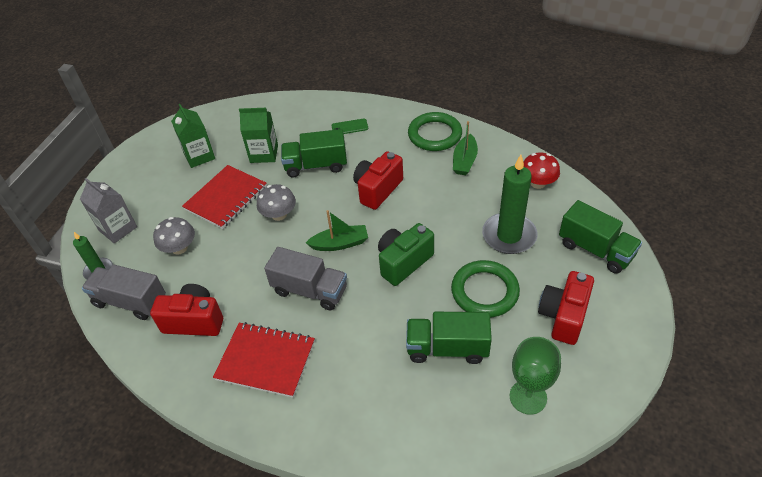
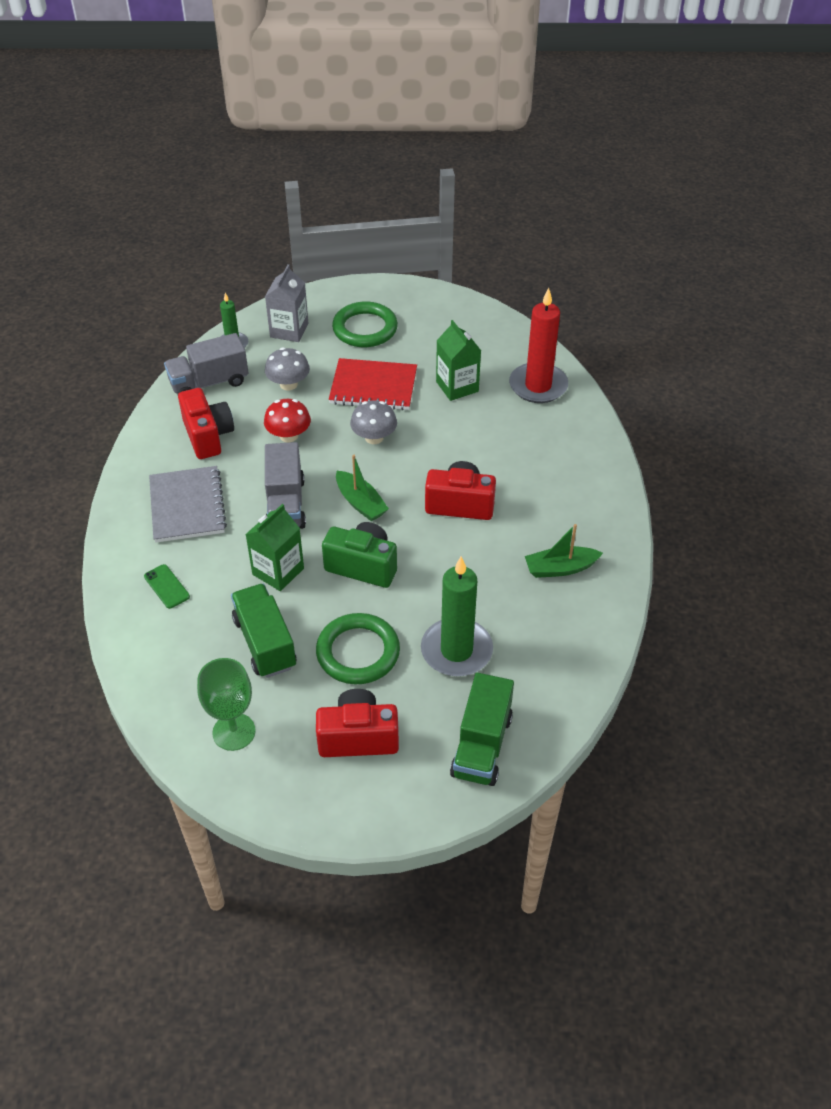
camera: 60 degrees right, 0 degrees up
(130, 301) = (209, 382): grey truck -> grey truck turned 105 degrees counterclockwise
(199, 156) = (421, 339): green carton -> green carton (278, 571)
(266, 360) = (187, 506): red notebook -> grey notebook
(296, 115) = (538, 386): none -> red candle
(316, 165) = (466, 436): green truck -> none
(349, 127) = (549, 440): green phone -> green phone (167, 586)
(434, 135) = (589, 523): green ring -> green ring (365, 329)
(538, 183) = (566, 655): red mushroom -> red mushroom (289, 435)

